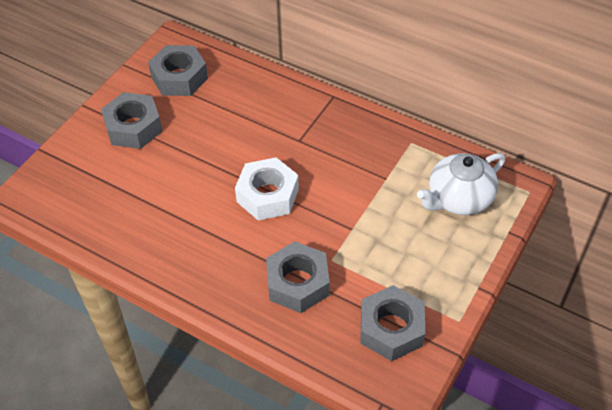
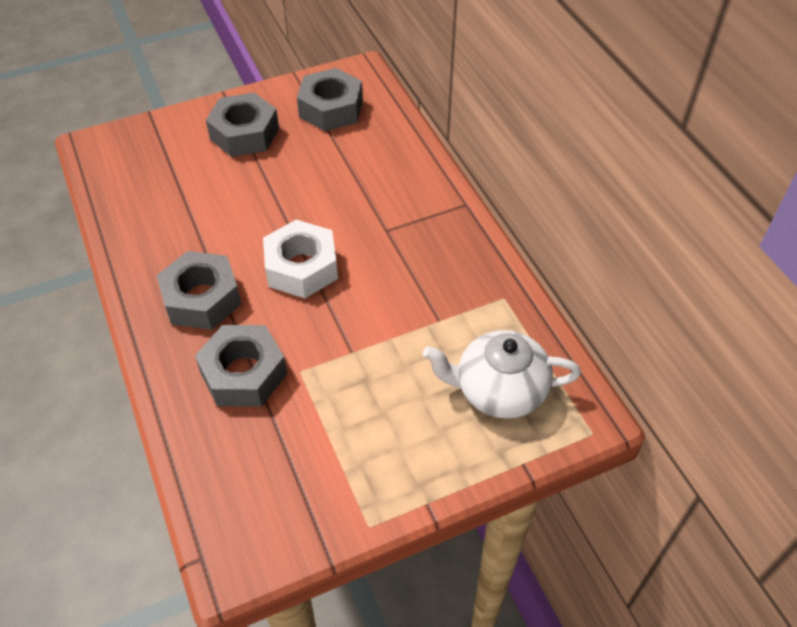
camera: 35 degrees right, 0 degrees up
(391, 329) = (288, 484): grey nut -> grey nut (202, 299)

